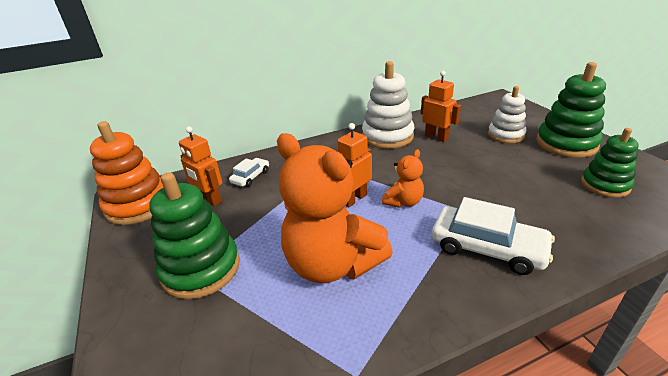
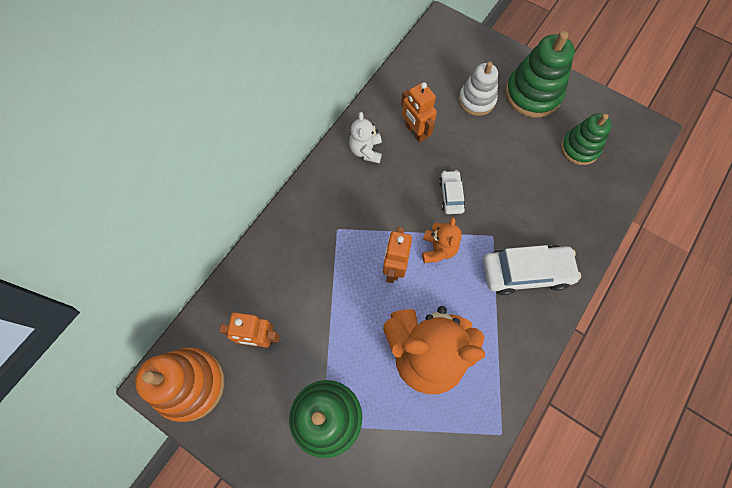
camera: 35 degrees left, 35 degrees up
(251, 177) = (272, 285): white car -> white car (451, 195)
(387, 136) = (366, 151): white stacking toy -> white teddy bear
(436, 137) = (415, 132): orange robot -> orange robot turned 135 degrees counterclockwise

